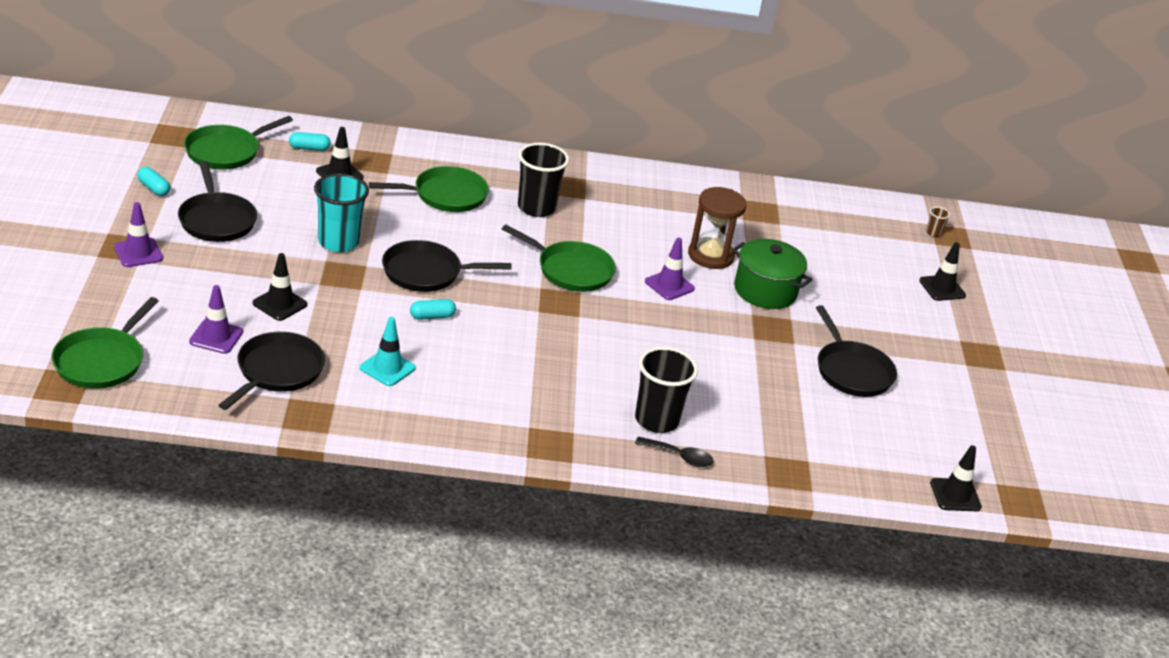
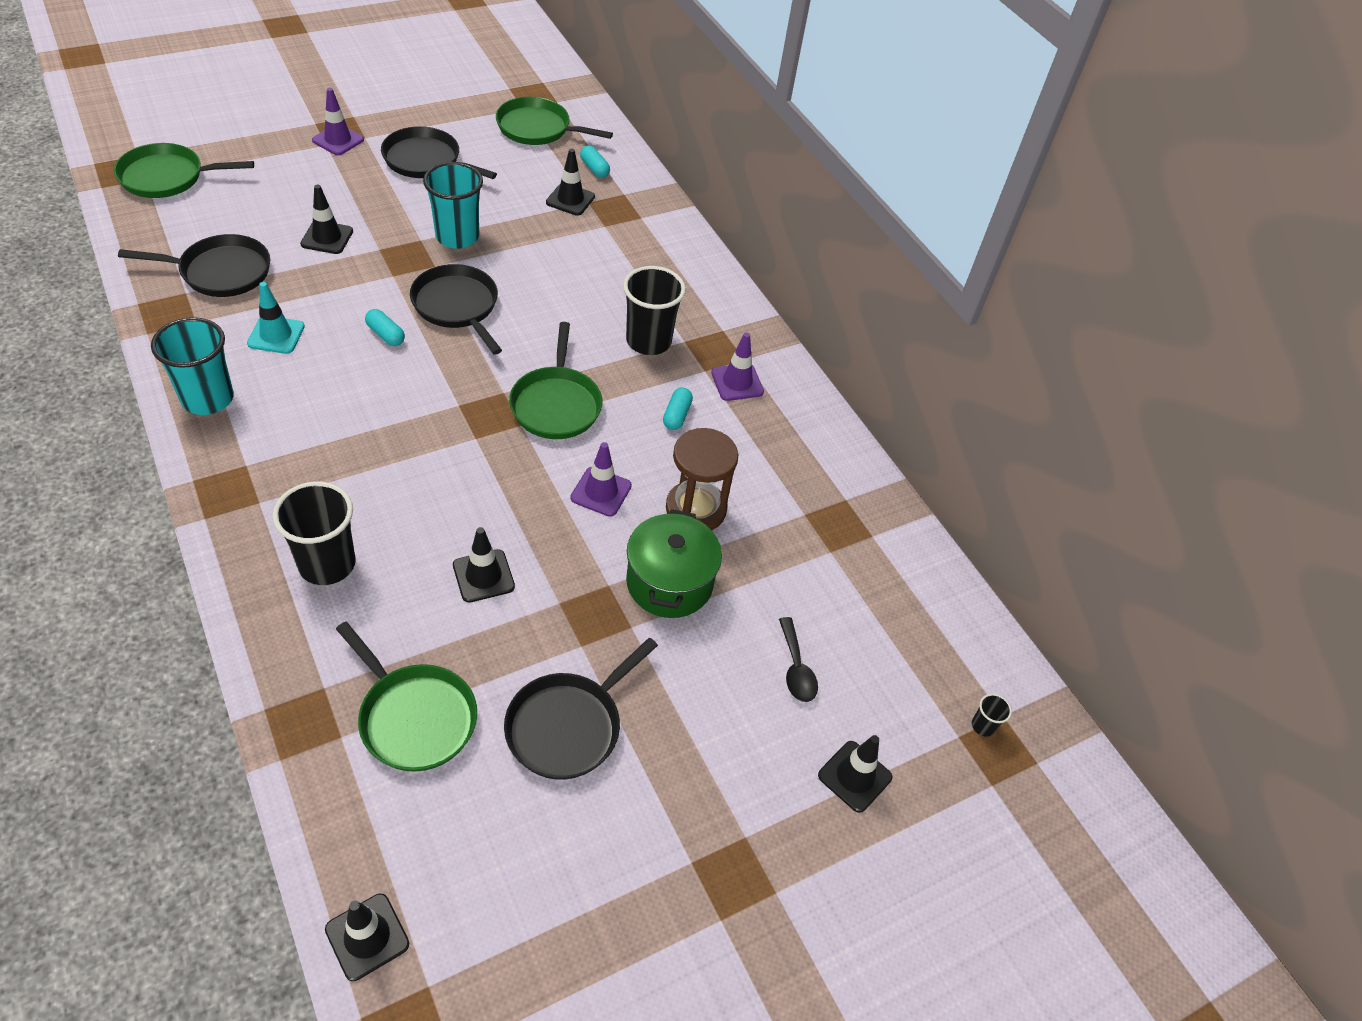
camera: 60 degrees right, 15 degrees up
(153, 188) = (441, 114): turquoise capsule -> turquoise capsule (676, 415)
(216, 220) = (425, 160): black pan -> black pan turned 75 degrees clockwise
(216, 337) = (247, 221): purple traffic cone -> purple traffic cone (737, 382)
(438, 424) = (208, 399): none -> turquoise cup
(446, 195) = (605, 274): green pan -> green pan (415, 718)
(679, 457) = (270, 606): black spoon -> black spoon (796, 668)
(712, 359) = (483, 576): none -> black traffic cone
(933, 233) = (983, 726): brown cup -> black cup

